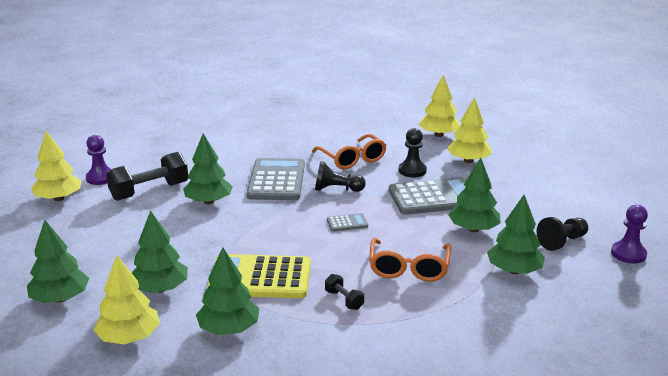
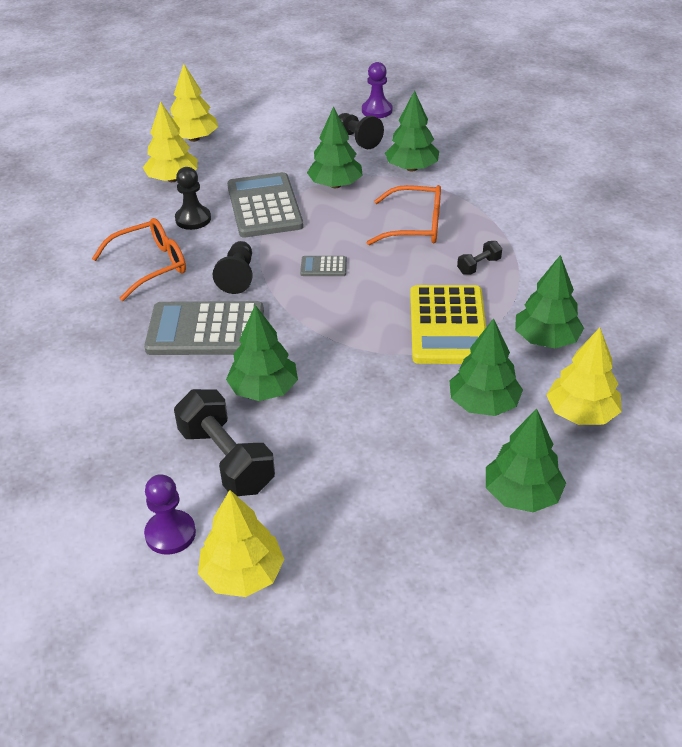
camera: 90 degrees left, 15 degrees up
(347, 223) = (323, 267): grey calculator -> grey calculator turned 75 degrees counterclockwise
(438, 135) = (90, 196): yellow tree -> yellow tree (194, 139)

